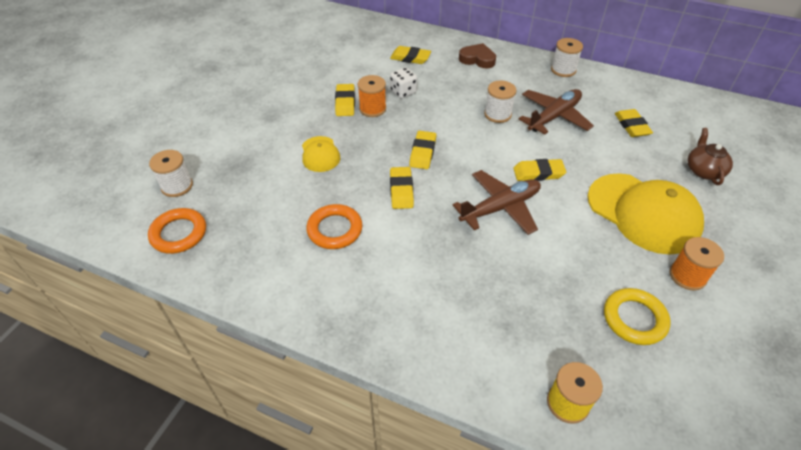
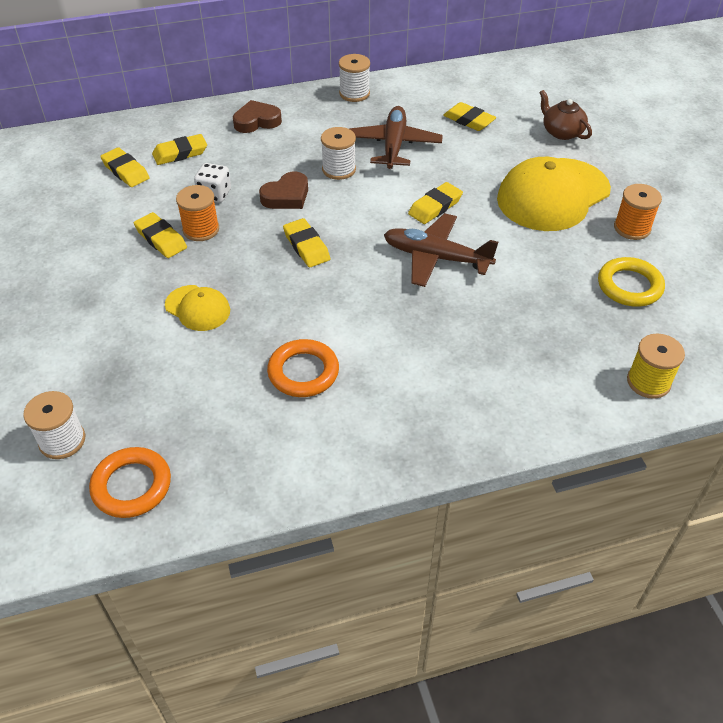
camera: 40 degrees left, 0 degrees up
(401, 190) = (327, 295): yellow eraser -> yellow eraser (125, 171)
(445, 114) = (286, 196): none -> brown heart
(500, 208) = (436, 257): brown plane -> brown plane turned 90 degrees counterclockwise
(643, 213) = (553, 195): yellow cap -> yellow cap turned 135 degrees clockwise

